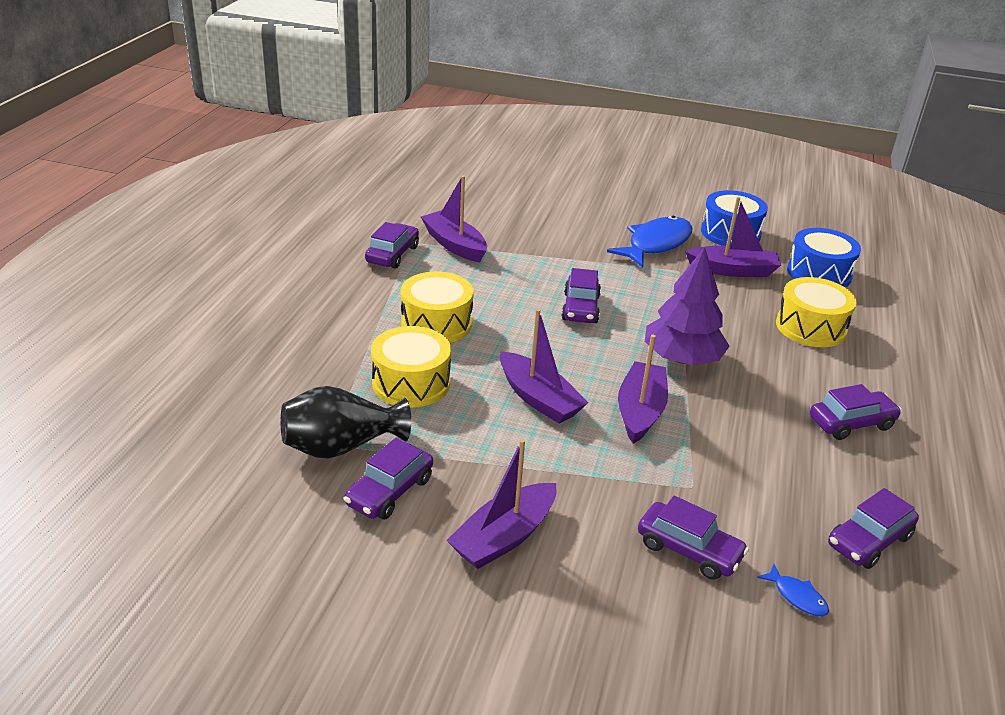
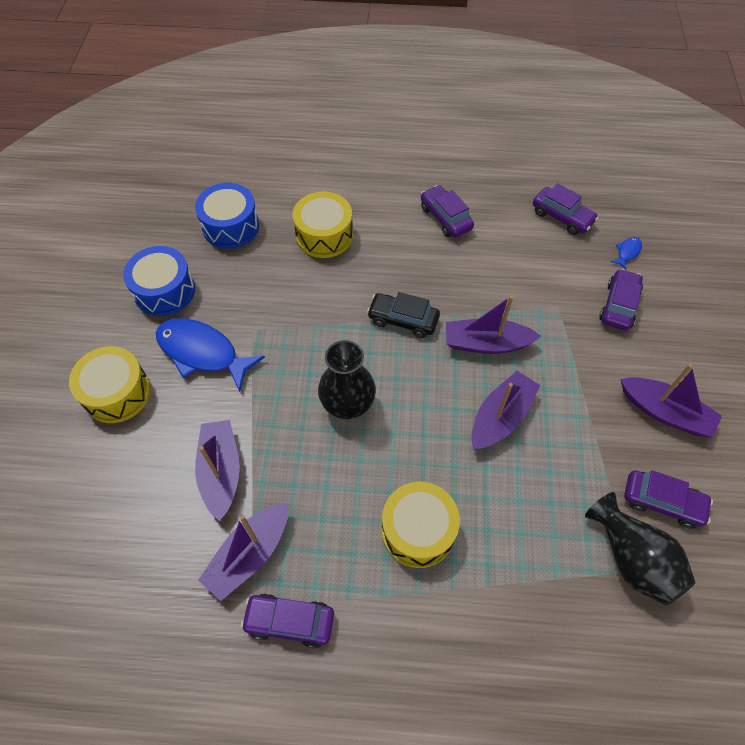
camera: 100 degrees left, 25 degrees up
(411, 383) = (522, 526): yellow drum -> yellow drum (117, 393)
(580, 308) = (347, 405): purple car -> black vase
(682, 359) = (403, 320): purple tree -> black car
(732, 270) = (241, 288): purple boat -> purple boat (221, 472)

